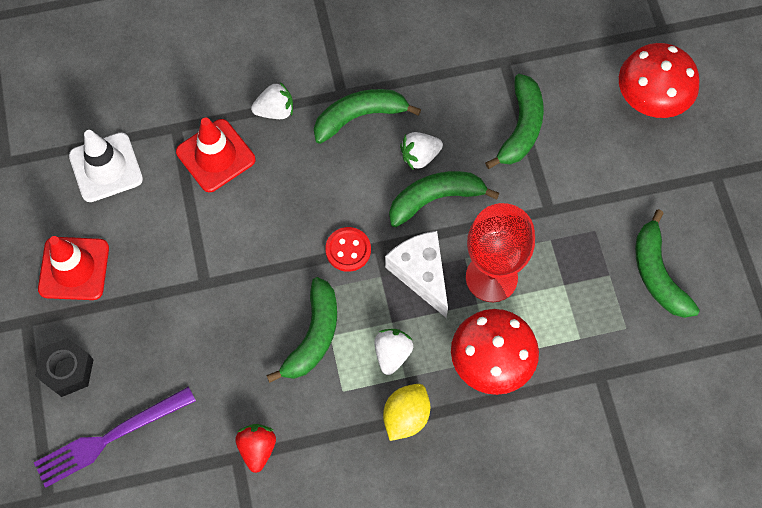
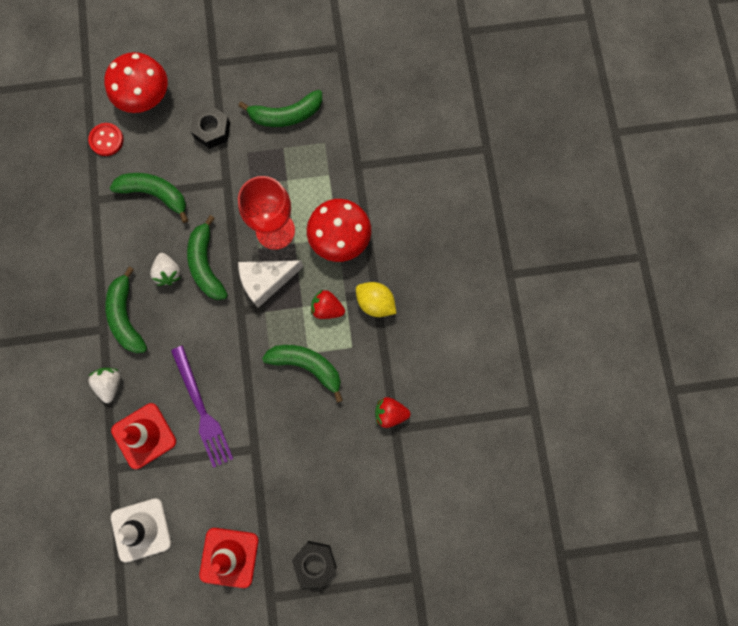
camera: 85 degrees left, 10 degrees up
(111, 437) = (372, 526): purple fork -> purple fork (201, 409)
(348, 250) = (240, 334): red button -> red button (106, 140)
(392, 354) = (327, 308): white strawberry -> red strawberry
(619, 184) = (212, 130): none -> black nut

